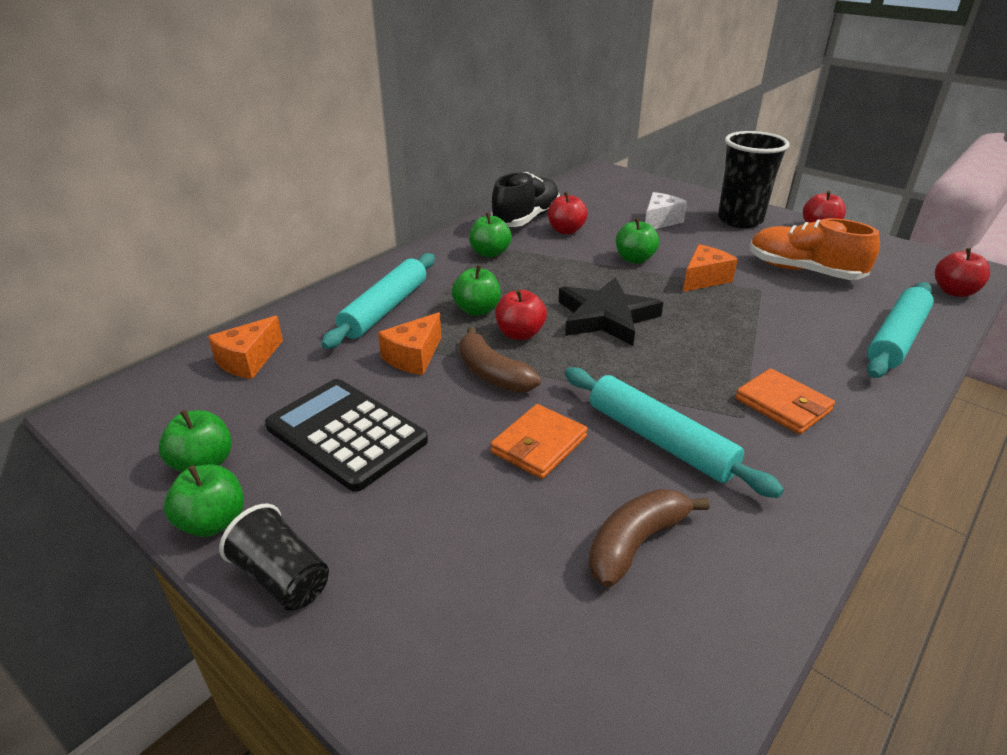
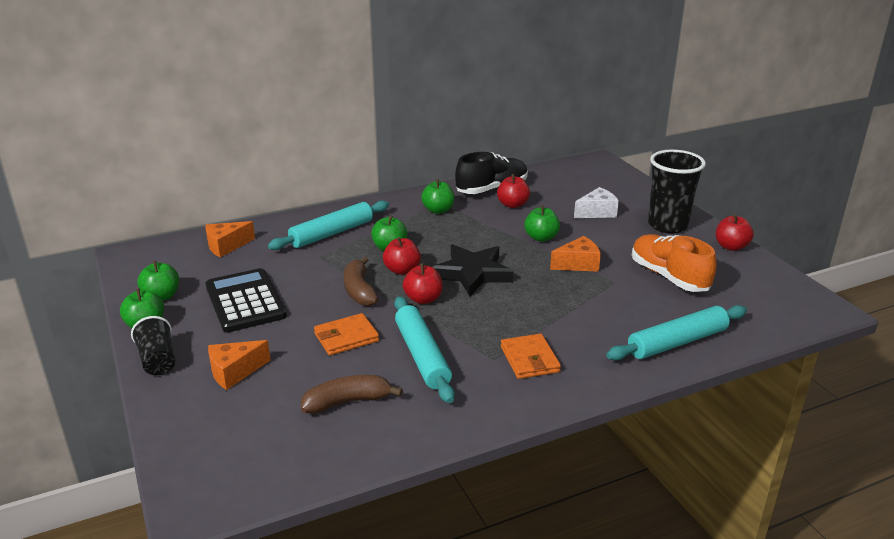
camera: 25 degrees right, 5 degrees down
(413, 357) = (321, 268): orange cheese -> orange cheese (234, 372)
(954, 292) = (781, 322): red apple -> red apple (423, 299)

